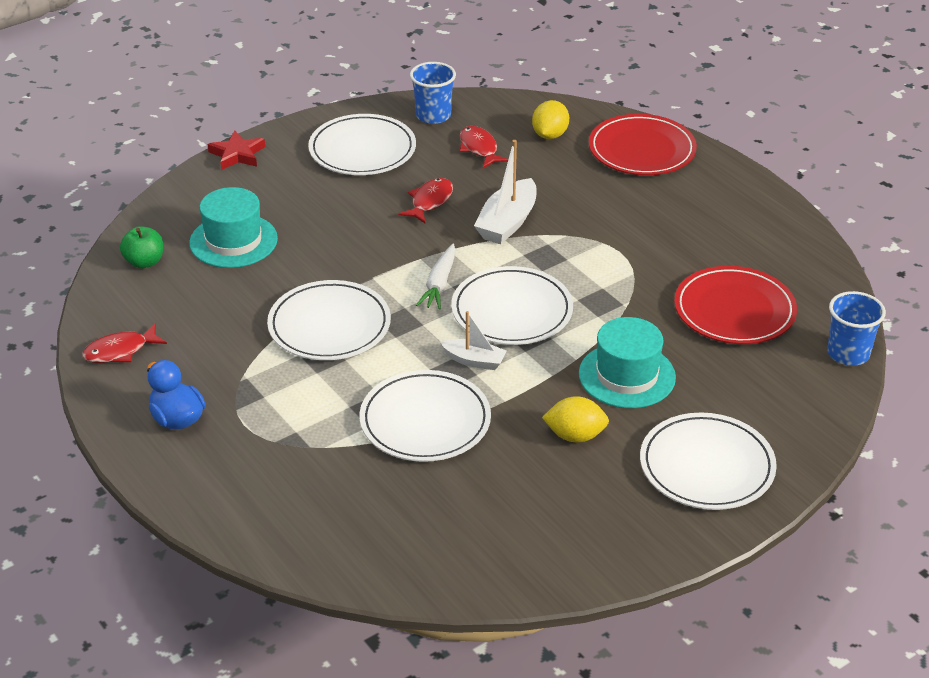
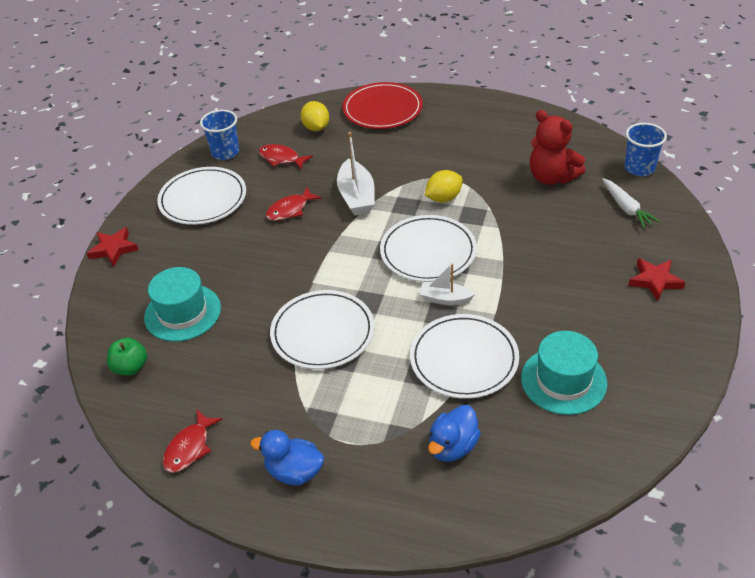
camera: 35 degrees left, 5 degrees up
(325, 482) = (452, 447): none -> blue duck
(430, 201) = (290, 210): red fish -> red fish turned 120 degrees counterclockwise
(439, 284) = (362, 261): white carrot -> white carrot (626, 208)
(474, 361) = (445, 299): white boat -> white boat turned 150 degrees counterclockwise
(575, 436) = (563, 309): yellow lemon -> yellow lemon (443, 198)
(627, 375) = (544, 252): turquoise hat -> turquoise hat (563, 380)
(707, 466) = (655, 281): white plate -> red star
(734, 310) = (551, 177): red plate -> red teddy bear

